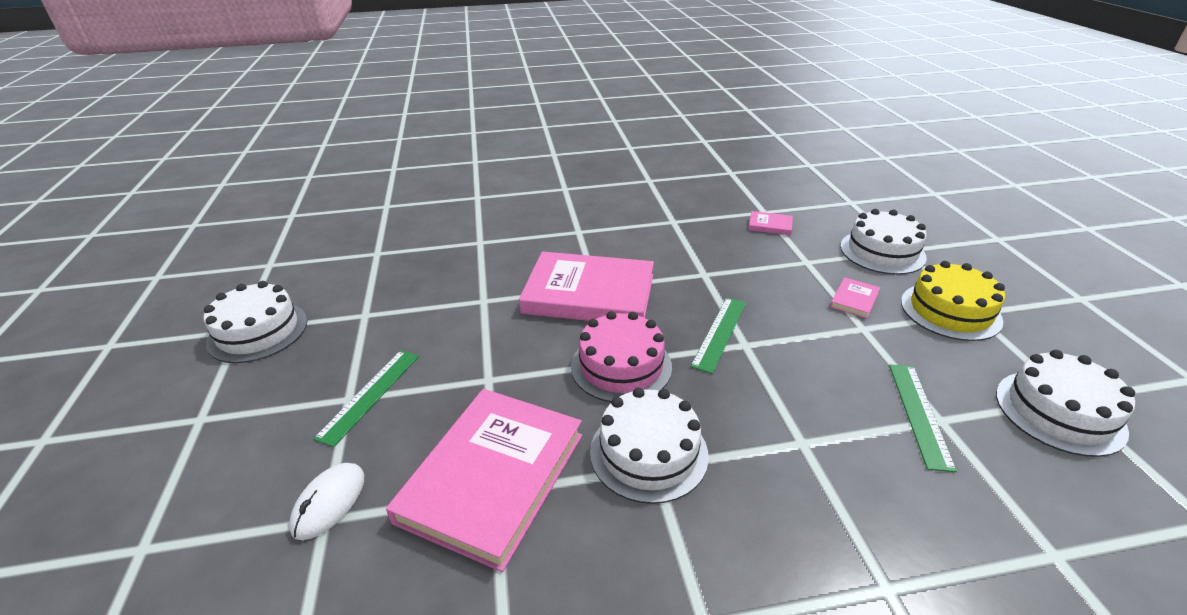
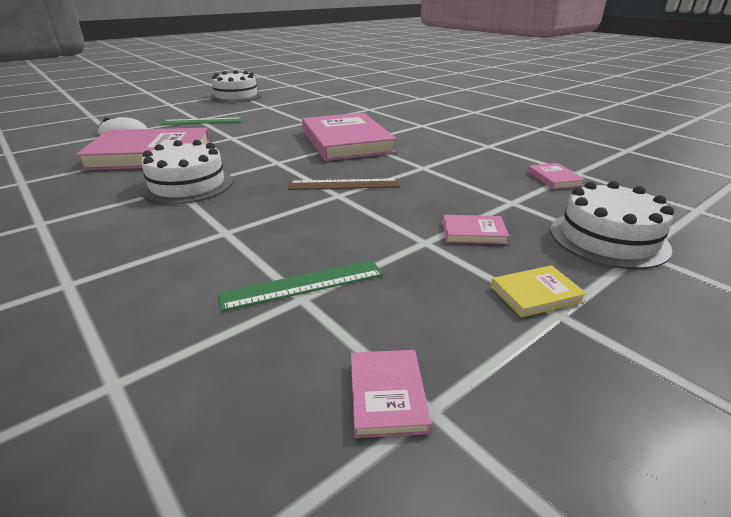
camera: 60 degrees right, 5 degrees down
(621, 366) = (272, 163): pink cake -> none
(720, 333) = (344, 185): green ruler -> brown ruler
(950, 311) = (536, 294): yellow cake -> yellow book
(1059, 412) = (387, 395): white cake -> pink book

